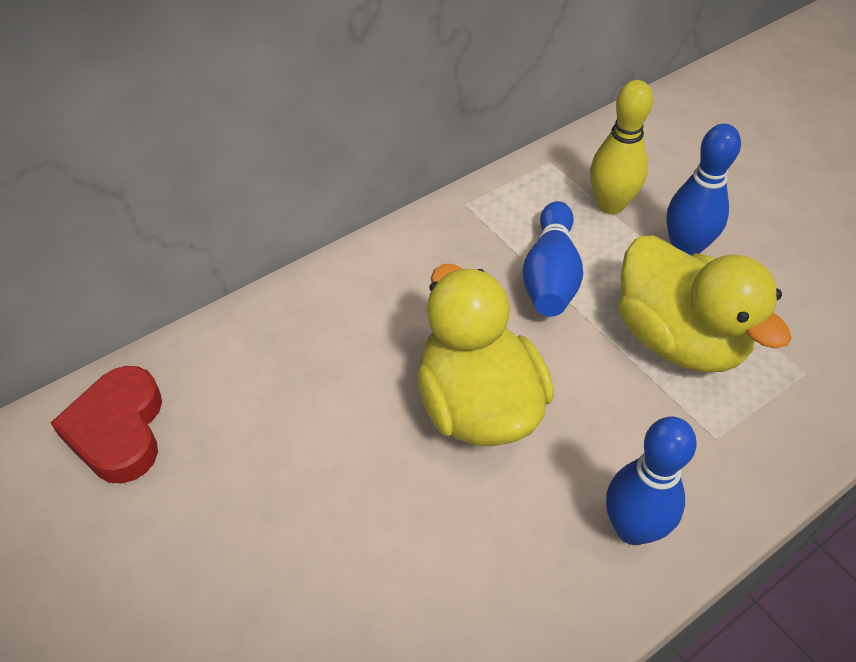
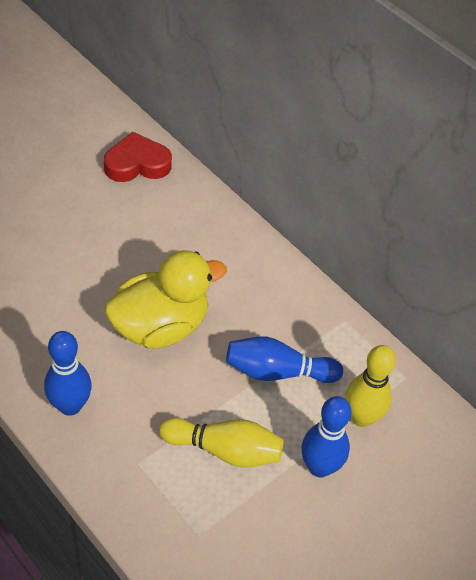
camera: 80 degrees right, 0 degrees up
(678, 339) = (224, 450): yellow duck -> yellow bowling pin

